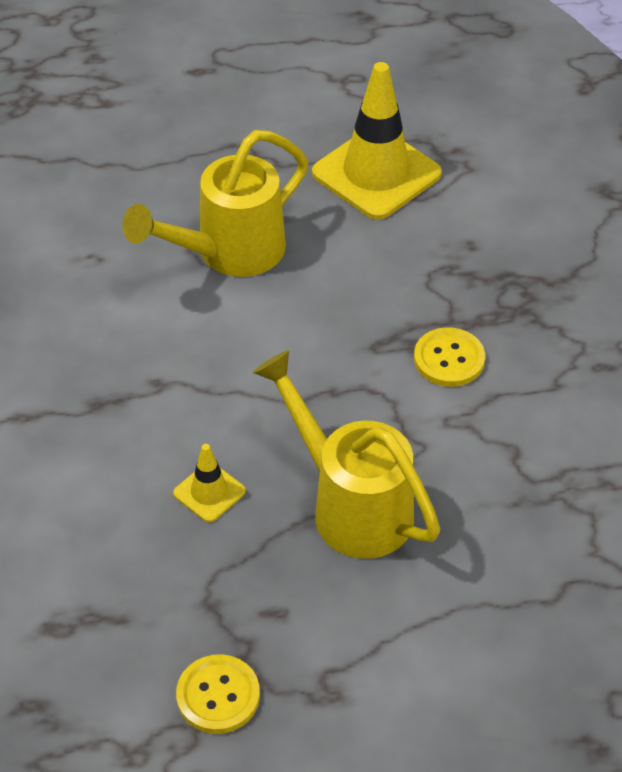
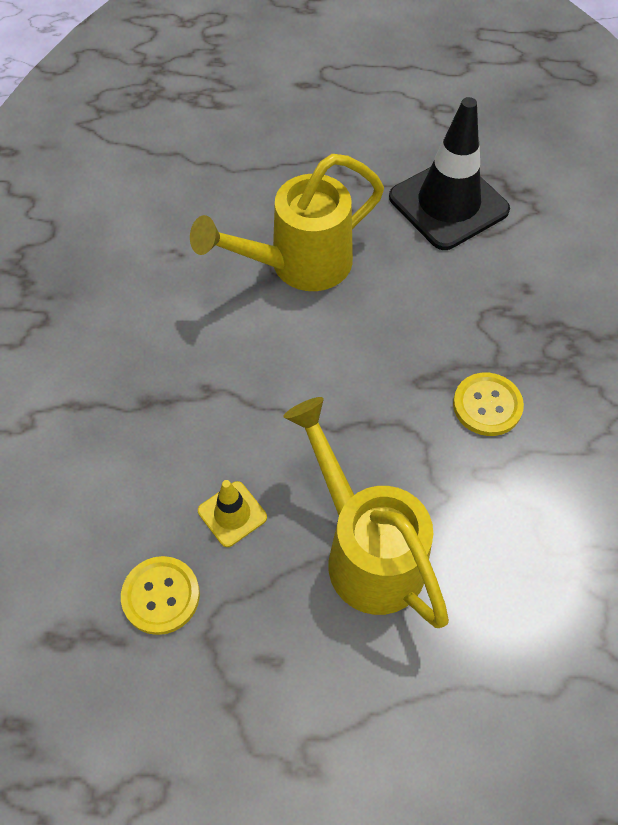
camera: 10 degrees right, 10 degrees up
(218, 695) = (196, 748): yellow button -> yellow button (161, 596)
(376, 173) = (448, 204): yellow traffic cone -> black traffic cone

